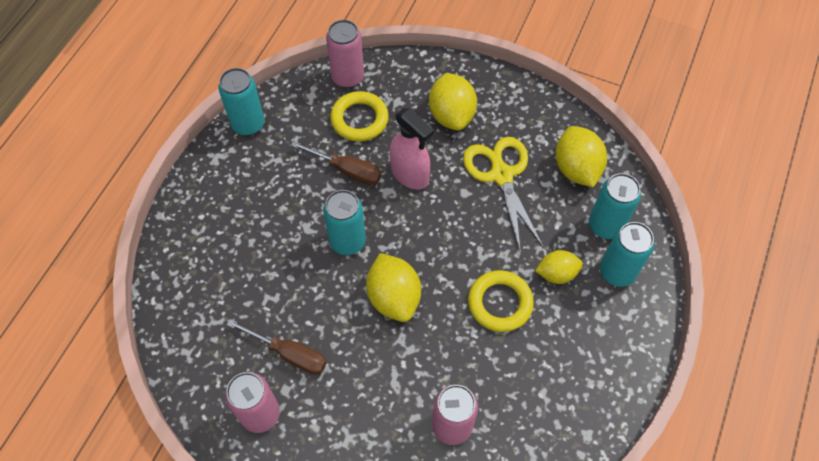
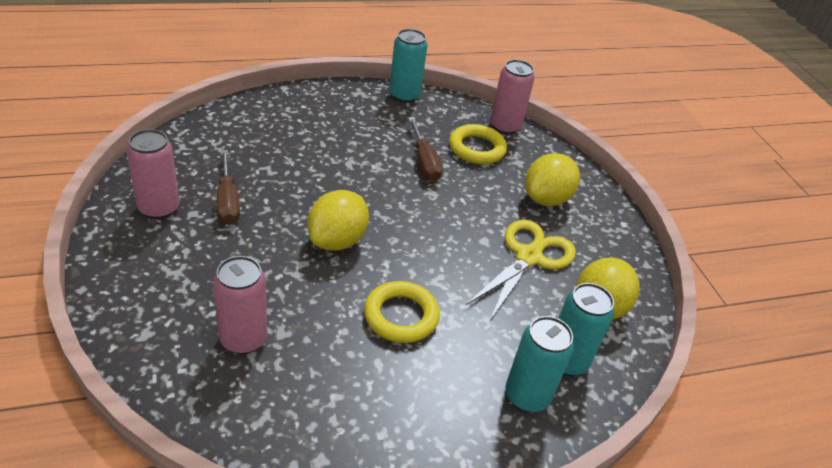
camera: 45 degrees right, 20 degrees down
(347, 241) = (361, 190): turquoise can -> none
(410, 174) = (462, 199): pink spray bottle -> none
(556, 273) = (474, 345): yellow lemon -> none

